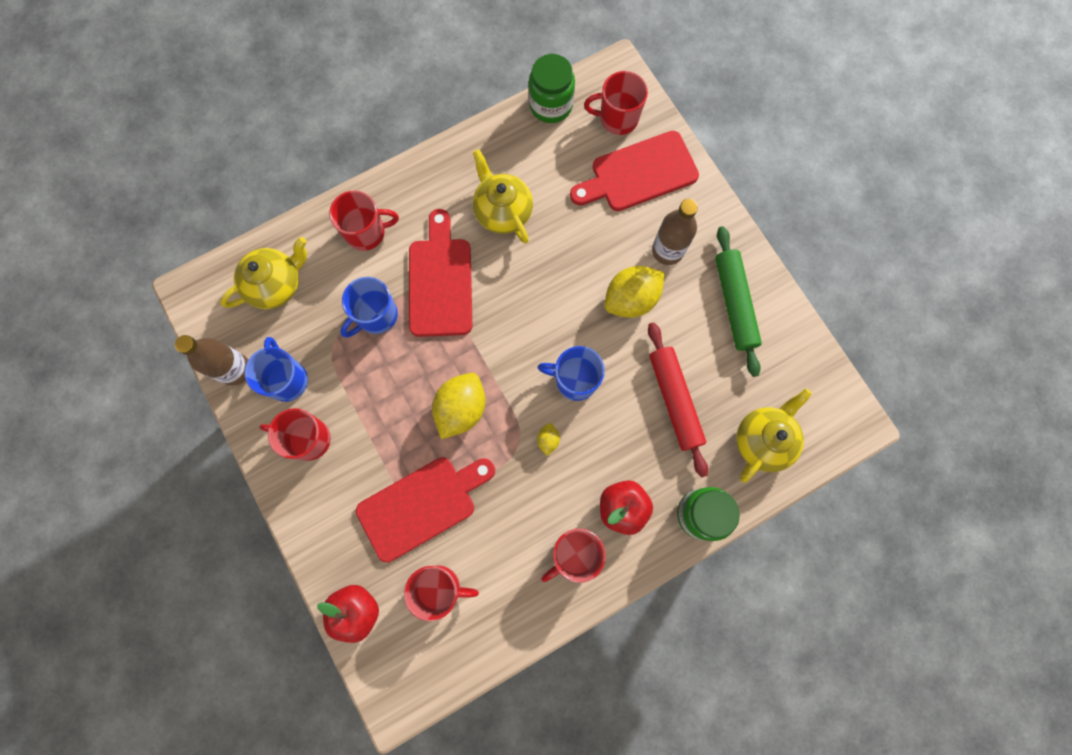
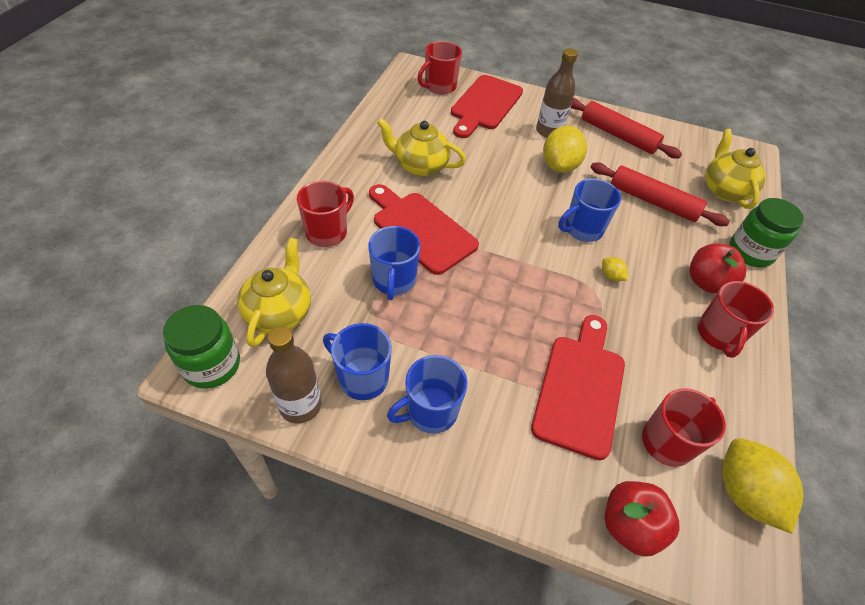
camera: 45 degrees left, 25 degrees down
(308, 439) = (430, 411): red mug -> blue mug
(461, 409) = (529, 298): yellow lemon -> yellow lemon (744, 493)
(551, 105) = (389, 99): green jar -> green jar (211, 365)
(734, 303) = (618, 135): green rolling pin -> red rolling pin

